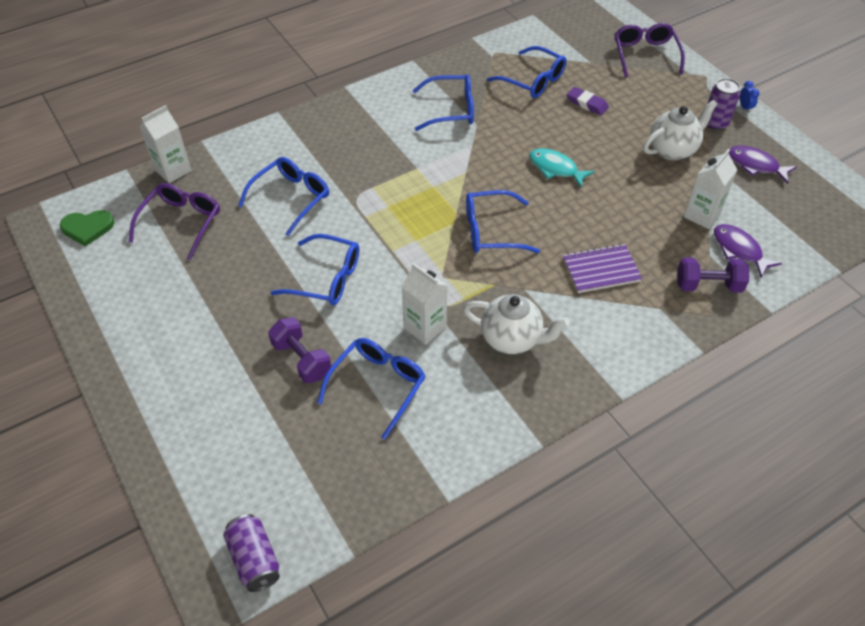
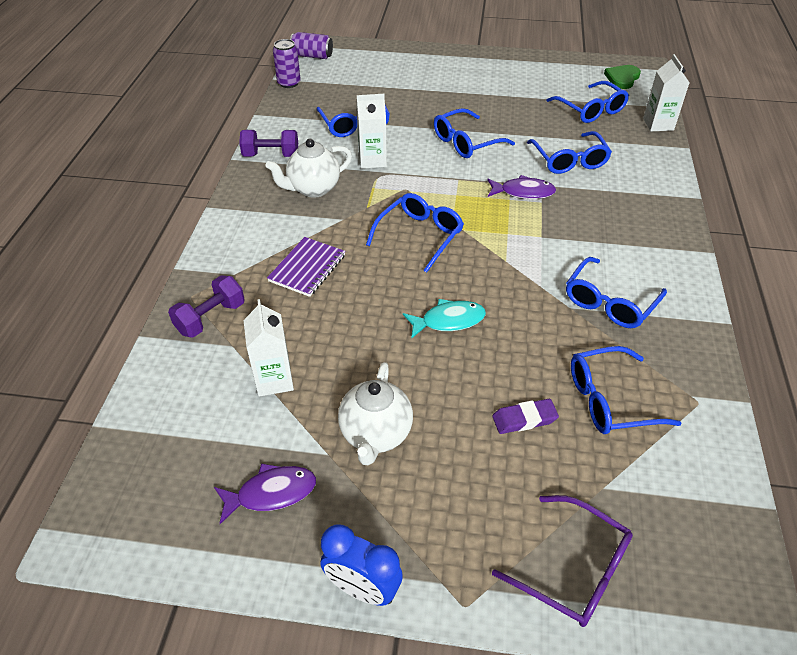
camera: 130 degrees right, 5 degrees down
(181, 223) = (590, 110): purple glasses -> blue glasses
(301, 360) = (410, 109): purple dumbbell -> purple dumbbell (271, 155)
(715, 123) = (371, 521): purple can -> purple can (289, 83)
(739, 250) = (209, 371): purple fish -> purple fish (523, 192)
(745, 107) = (362, 589): blue clock -> blue clock, size x2.04

